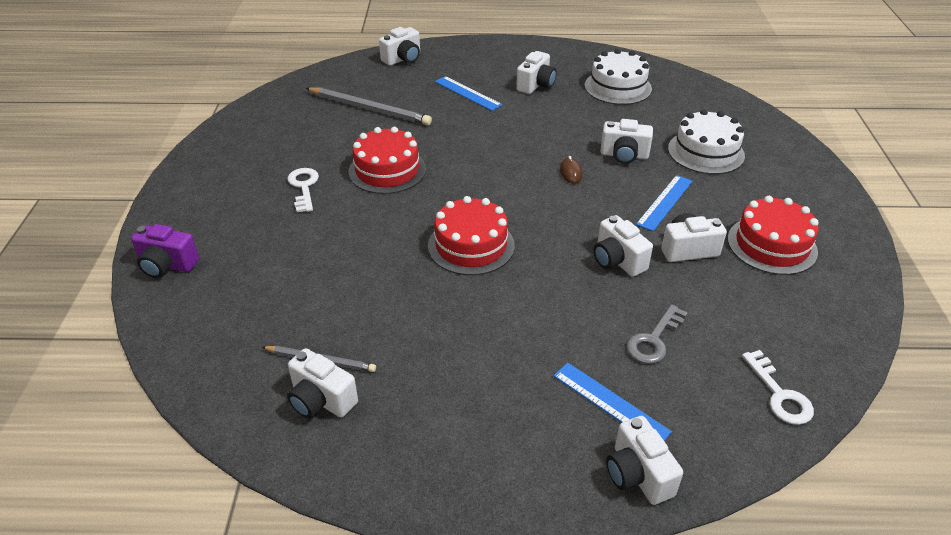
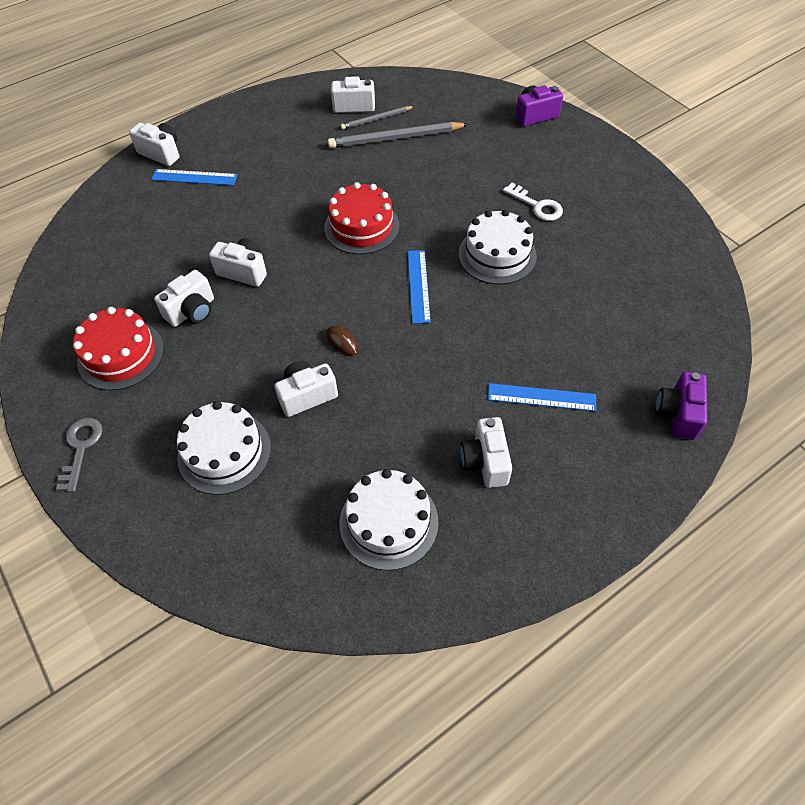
camera: 145 degrees right, 15 degrees up
(369, 109) = (603, 313): grey pencil -> grey pencil (395, 138)
(387, 170) = (497, 255): red cake -> white cake
(403, 59) = (677, 414): white camera -> purple camera
(654, 340) = (186, 226): grey key -> grey key (81, 448)
(665, 202) = (235, 353): blue ruler -> blue ruler (418, 286)
(780, 394) = (90, 231): white key -> none

